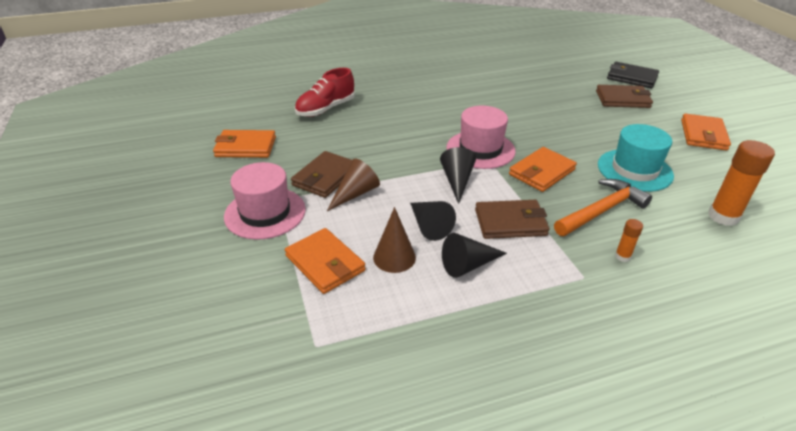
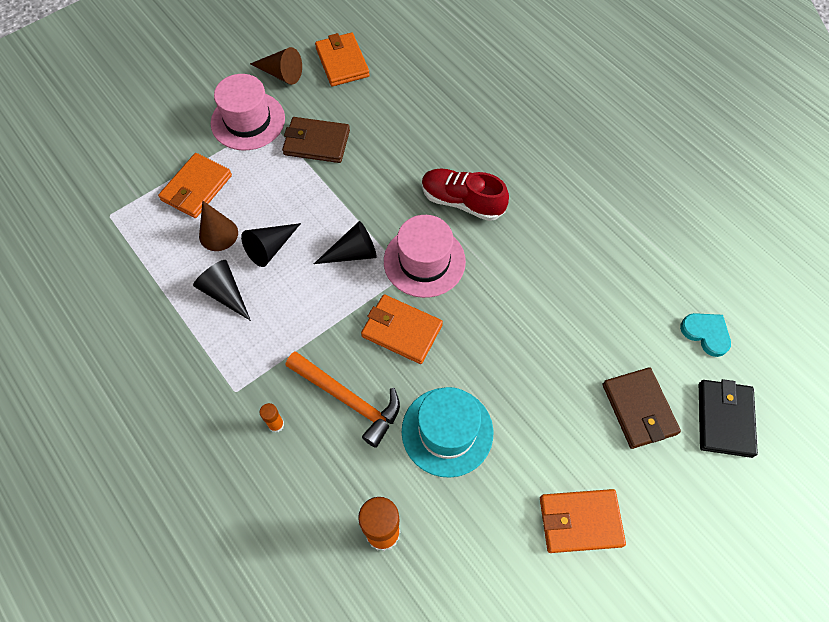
camera: 70 degrees right, 25 degrees up
(326, 109) = (445, 94): red shoe -> red shoe (462, 202)
(355, 193) = (300, 175): brown cone -> brown cone (281, 74)
(510, 222) = (298, 315): brown wallet -> none
(573, 69) = (706, 333): none -> turquoise heart

